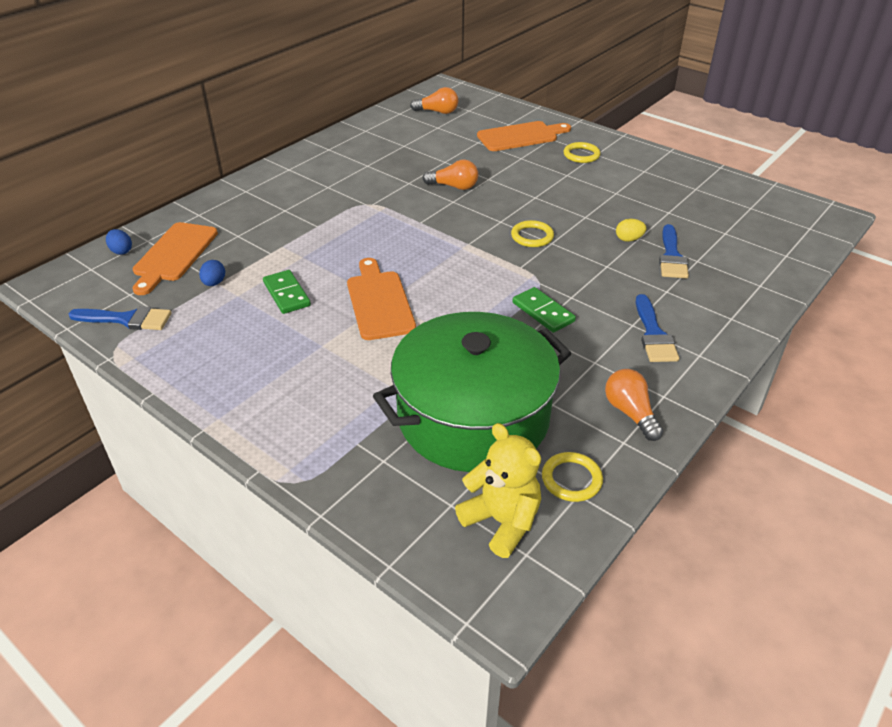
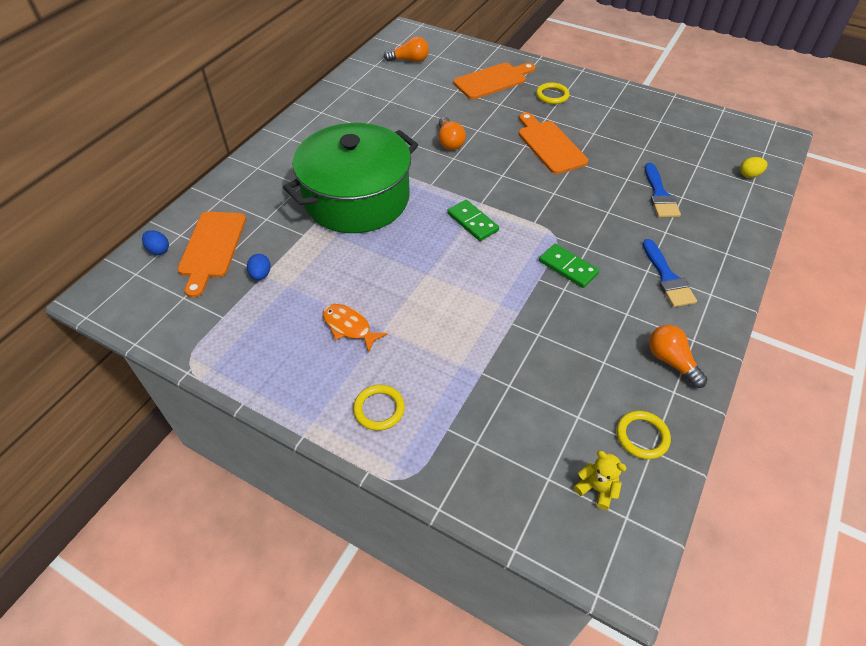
camera: 10 degrees left, 10 degrees up
(127, 319) = (190, 326): blue brush -> none
(287, 294) = (333, 278): green domino -> green domino (472, 222)
(287, 339) = (349, 327): none -> orange fish
(379, 302) = (420, 276): orange cutting board -> orange cutting board (549, 145)
(454, 186) = (449, 142): orange light bulb -> orange light bulb turned 75 degrees clockwise
(473, 417) = (540, 385): green pot -> green pot (357, 198)
(502, 521) = (596, 488): yellow teddy bear -> yellow teddy bear, size x0.58
(532, 236) = (535, 188): yellow ring -> yellow ring (379, 409)
(628, 239) = (618, 181): yellow egg -> yellow egg (749, 175)

